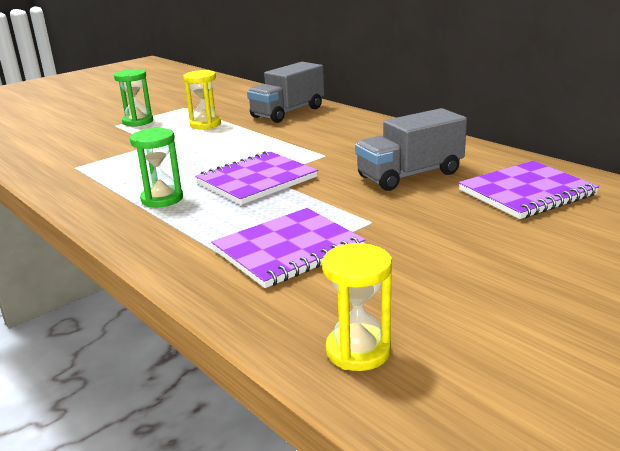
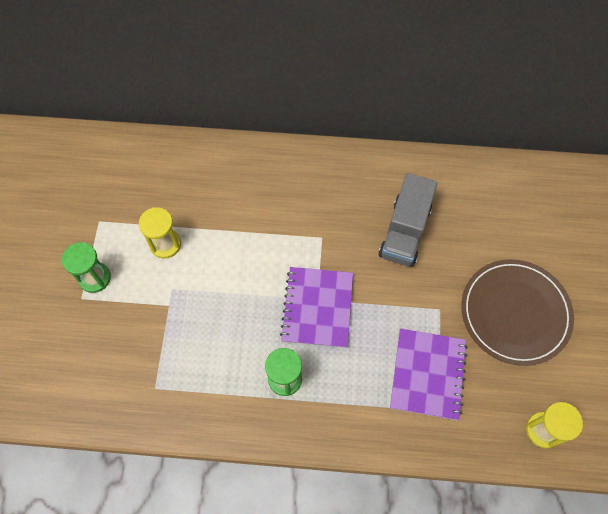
camera: 45 degrees left, 40 degrees up
(288, 112) = (209, 177): grey truck -> none
(461, 257) = (515, 313): none -> brown plate
(526, 192) = (487, 211): purple notebook -> none

